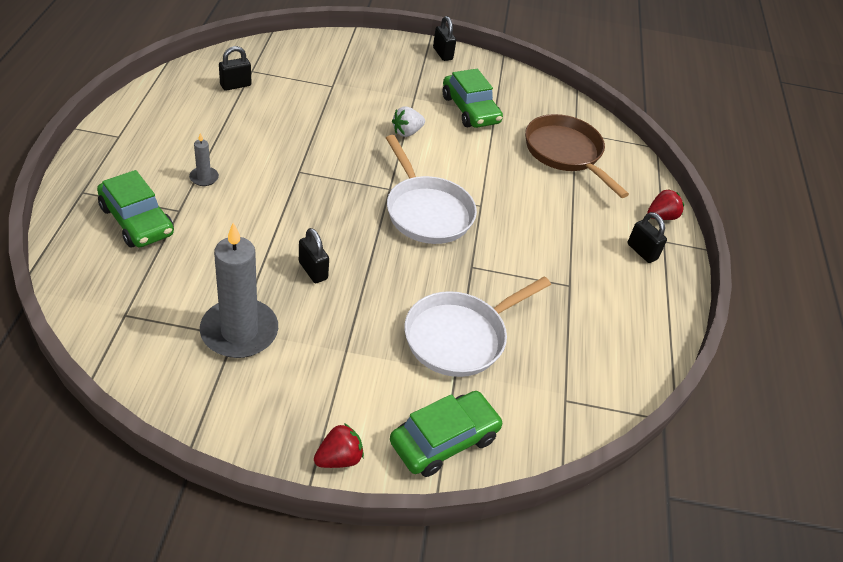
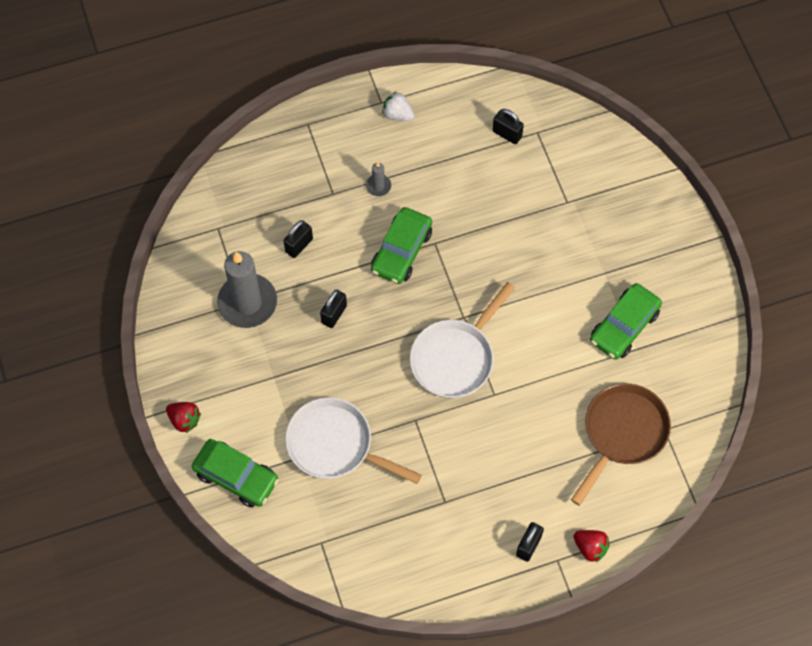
camera: 70 degrees right, 20 degrees up
(137, 221) = (304, 176): green car -> green car (401, 251)
(407, 132) = (548, 292): white strawberry -> white strawberry (398, 114)
(442, 54) = (697, 261): black padlock -> black padlock (299, 245)

